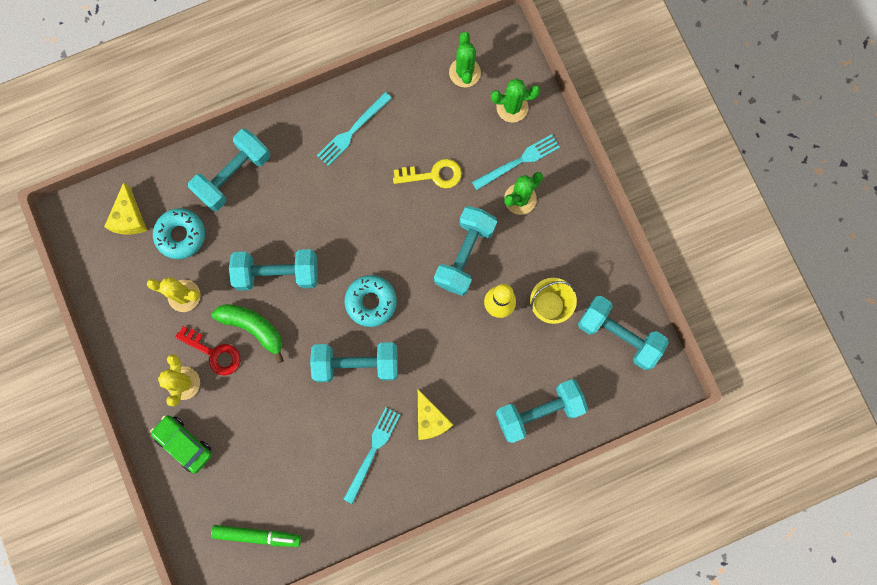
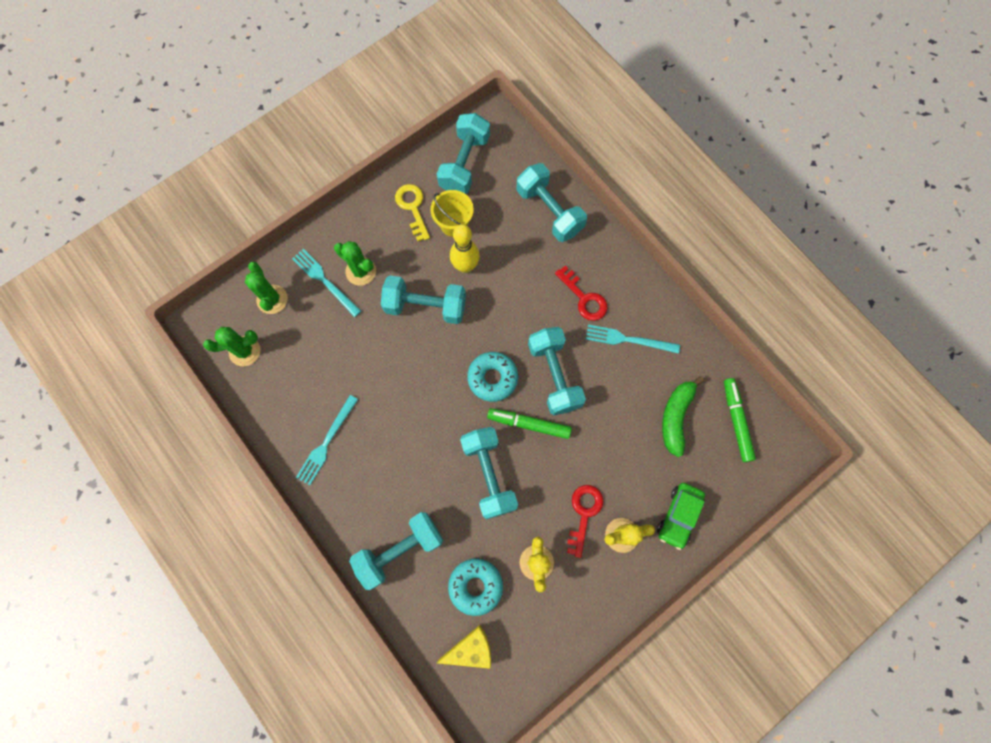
camera: 105 degrees left, 5 degrees down
(234, 175) = (400, 550): turquoise dumbbell -> turquoise dumbbell turned 60 degrees counterclockwise
(253, 328) = (548, 482): green banana -> green banana (676, 417)
(314, 325) = (529, 424): none -> green marker
(352, 131) = (326, 442): turquoise fork -> turquoise fork turned 90 degrees clockwise
(430, 419) = (584, 298): yellow cheese -> red key
(433, 175) = (355, 354): yellow key -> yellow key (412, 208)

